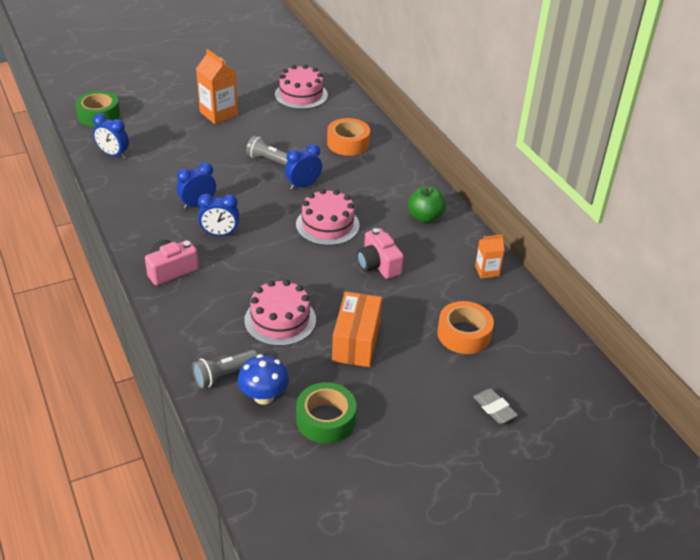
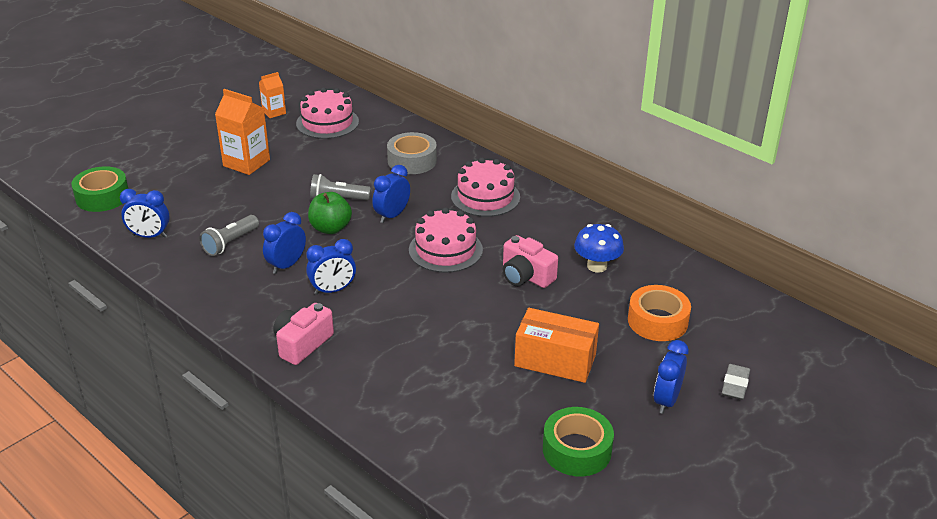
camera: 20 degrees left, 5 degrees down
(224, 375) = (437, 438): grey flashlight -> grey flashlight (230, 243)
(264, 396) = (495, 447): blue mushroom -> blue mushroom (597, 266)
(280, 320) = (460, 362): pink cake -> pink cake (485, 197)
(348, 143) = (412, 161): orange tape -> grey tape
(356, 341) = (555, 360): orange box -> orange box turned 60 degrees counterclockwise
(425, 217) = (542, 216): green apple -> green apple (330, 228)
(426, 403) = (666, 400): none -> blue clock
(487, 271) = (638, 253): orange carton -> orange carton (274, 112)
(494, 408) = (735, 385): grey eraser -> grey eraser turned 75 degrees clockwise

